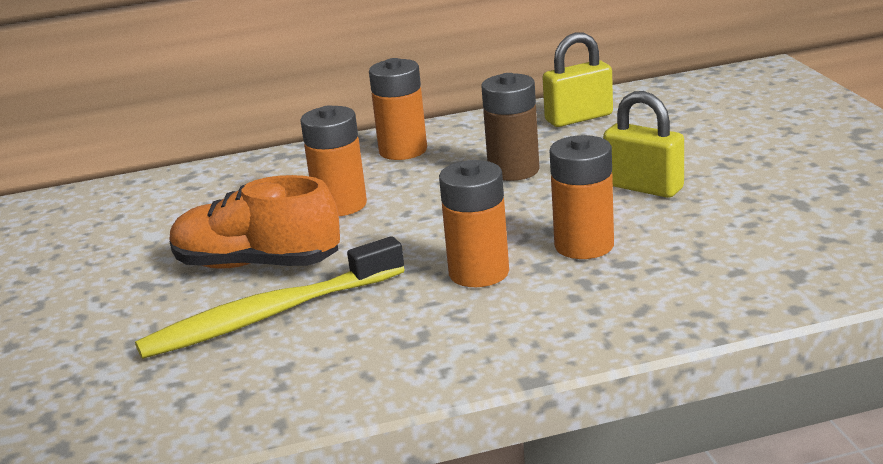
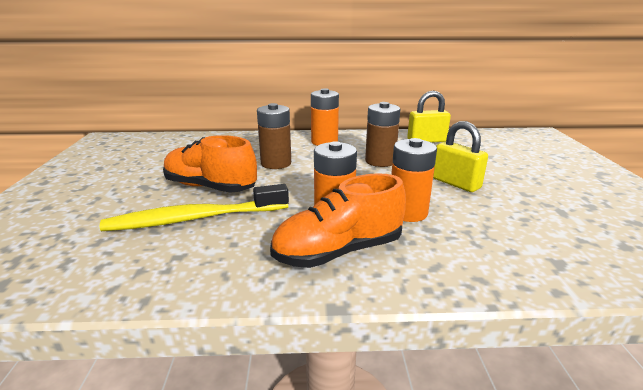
camera: 10 degrees right, 0 degrees up
(340, 205) = (276, 163): orange battery -> brown battery
(506, 317) = (338, 251): none -> orange shoe

